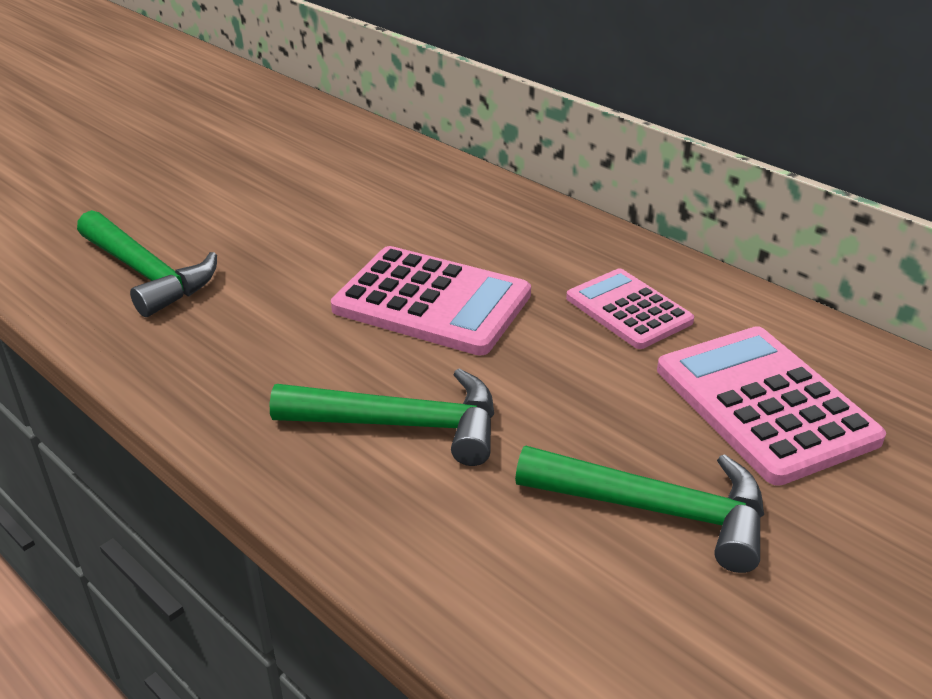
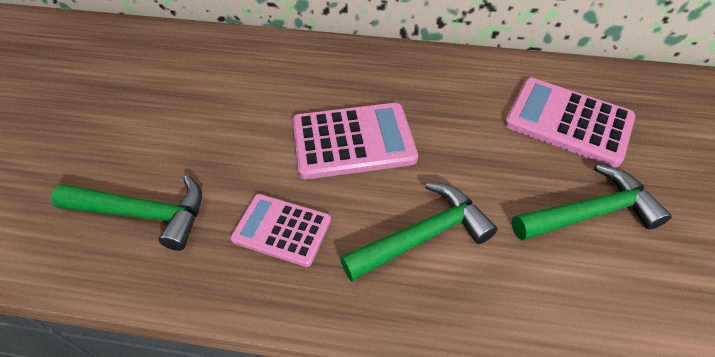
camera: 35 degrees left, 15 degrees up
(628, 310) = (456, 95): pink calculator -> pink calculator (282, 230)

